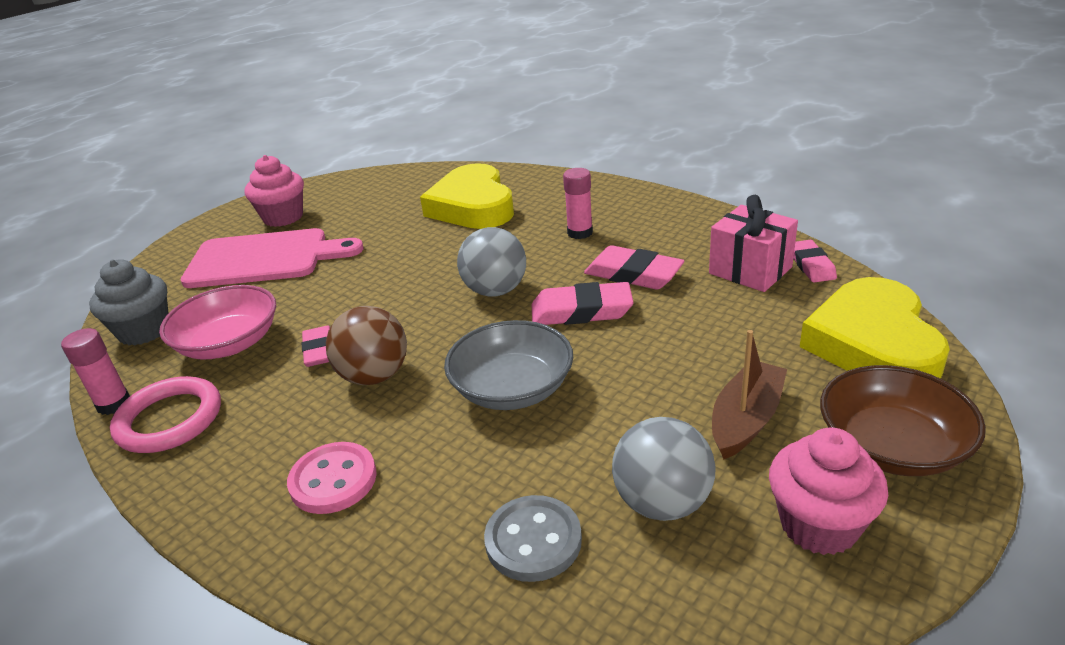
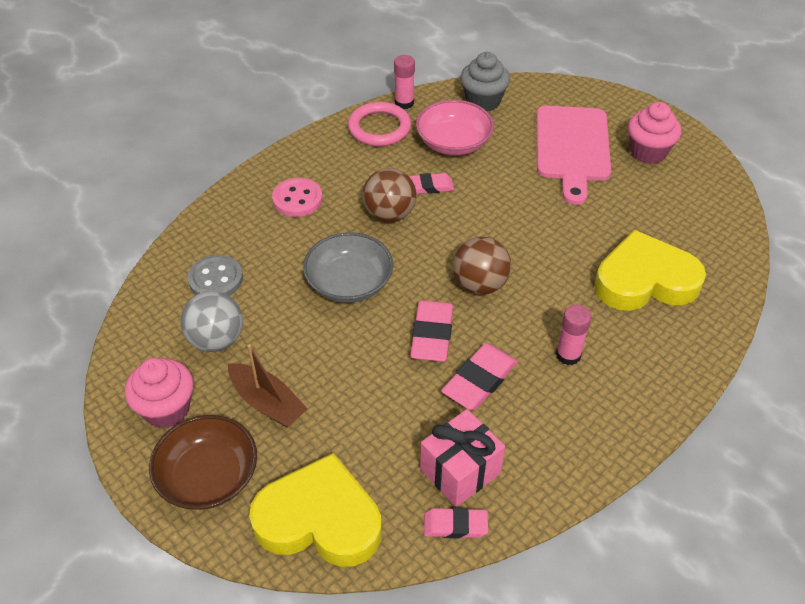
camera: 95 degrees right, 15 degrees up
(495, 291) = (480, 284): grey ball -> brown ball

